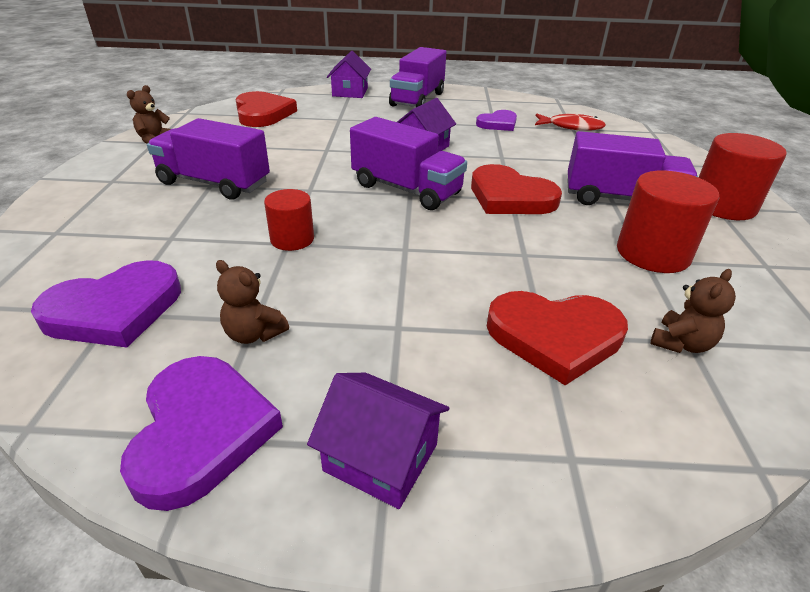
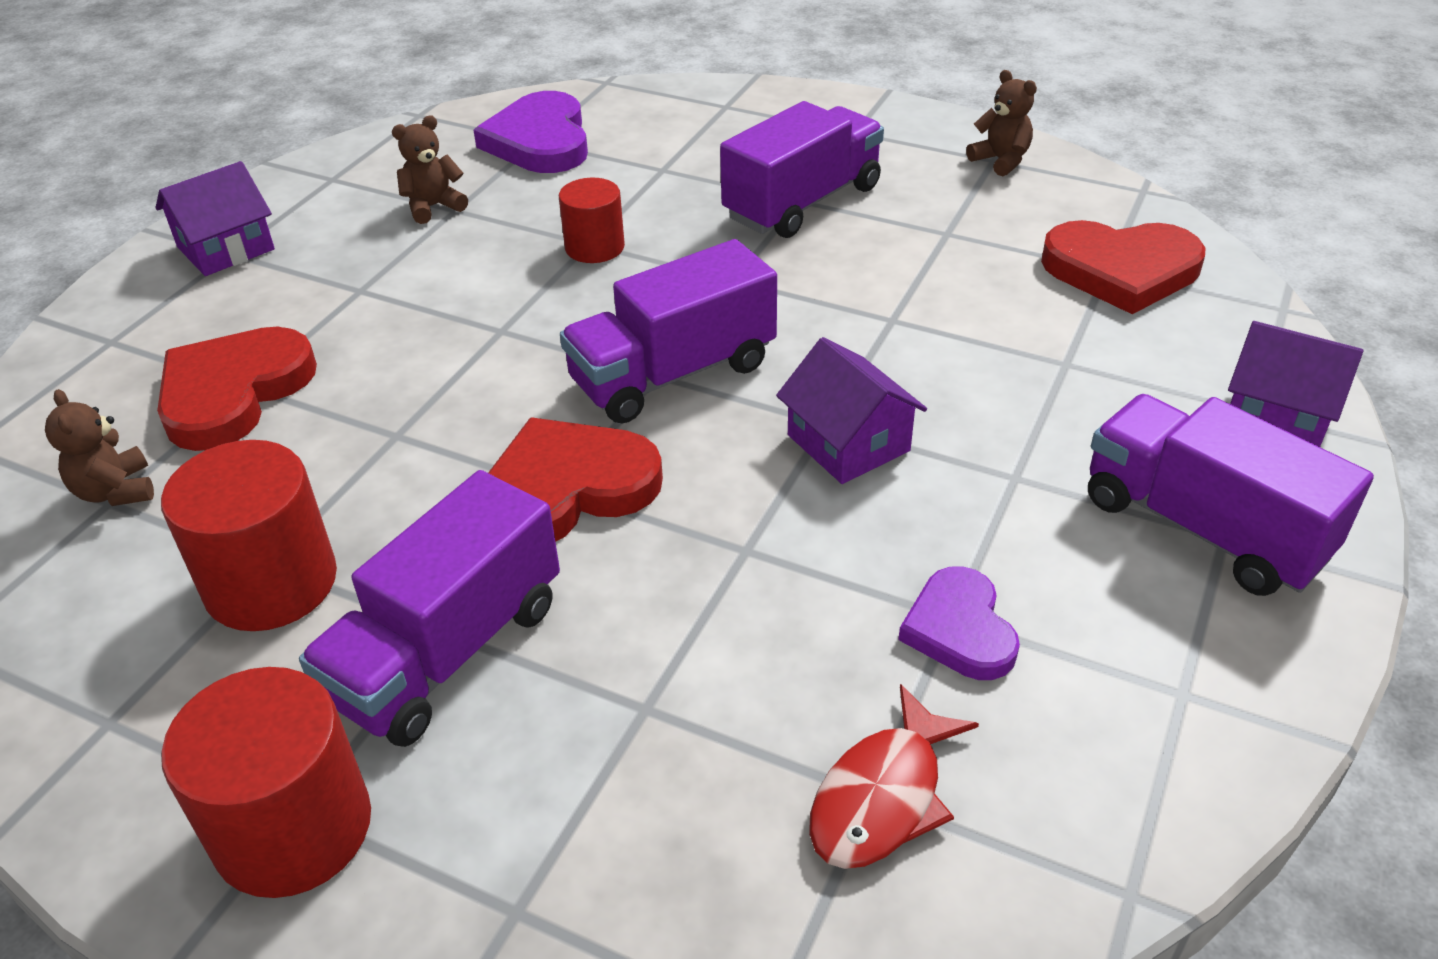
camera: 115 degrees right, 5 degrees up
(201, 432) = (340, 177): purple heart -> none

